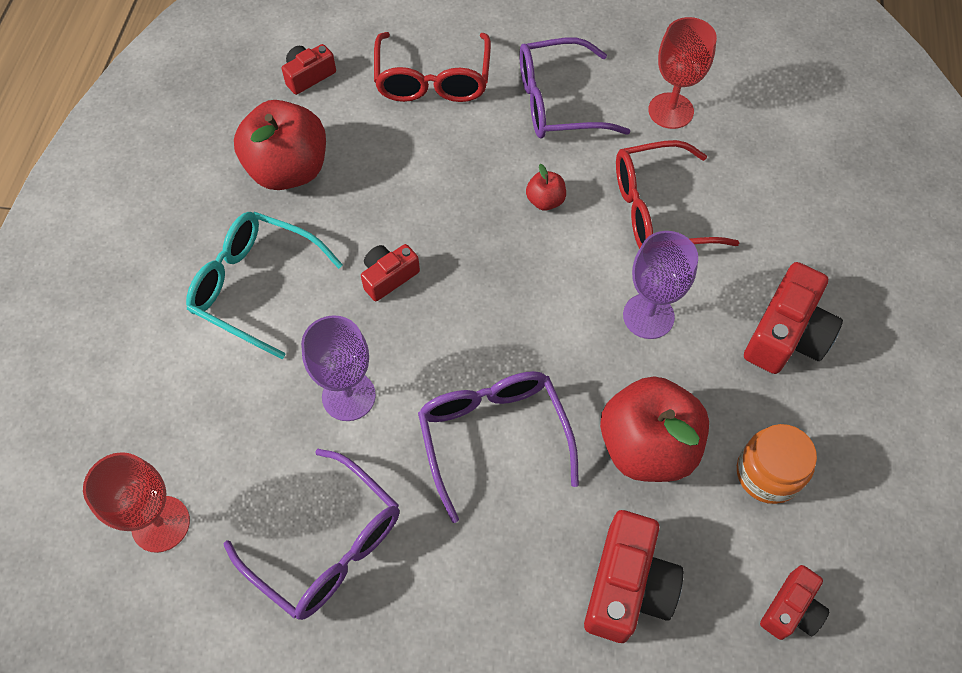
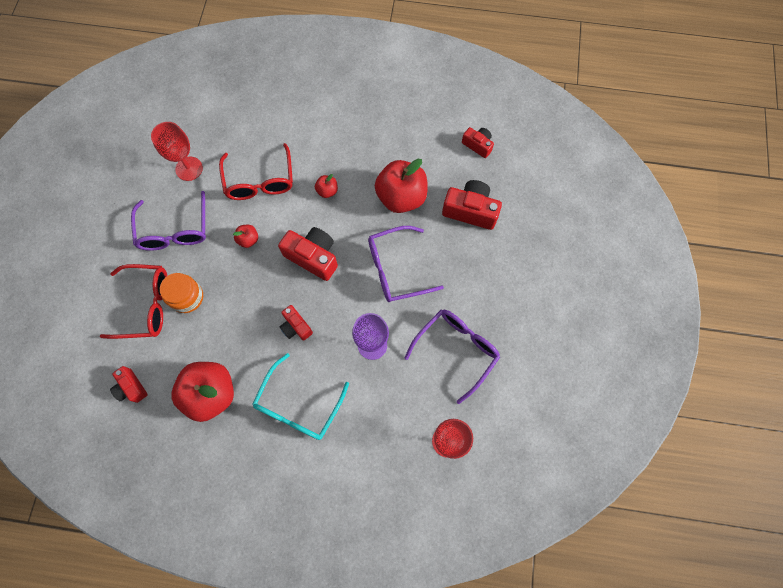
camera: 90 degrees left, 10 degrees up
(648, 316) = (327, 191): purple goblet -> red apple
(768, 473) = (414, 146): orange jar -> orange jar (187, 297)
(786, 334) = (340, 129): red camera -> red camera (313, 257)

